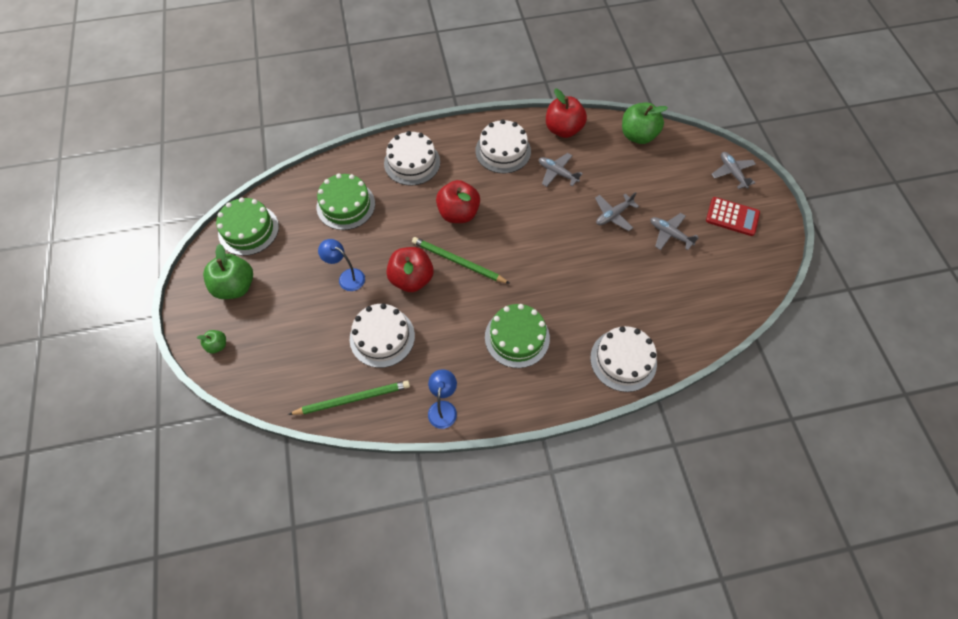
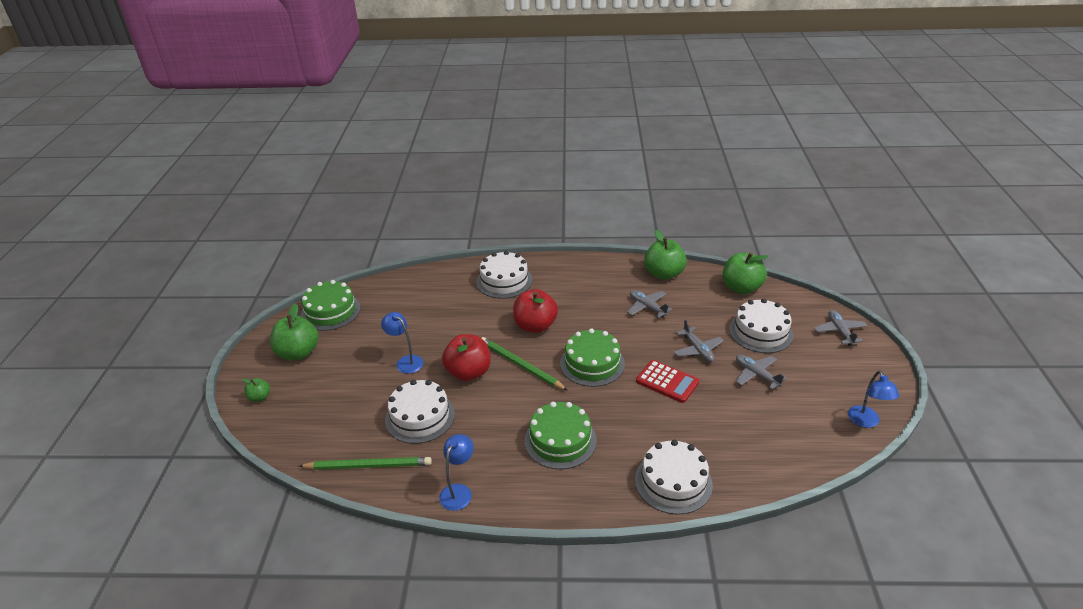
camera: 15 degrees right, 25 degrees down
(346, 205) = (428, 305): green cake -> green cake (592, 363)
(503, 151) = (597, 283): white cake -> white cake (760, 332)
(563, 129) = (663, 274): red apple -> green apple
(613, 215) = (697, 349): grey plane -> grey plane turned 90 degrees counterclockwise
(732, 217) = (832, 369): red calculator -> red calculator (667, 382)
(767, 267) = (866, 422): none -> blue lamp

